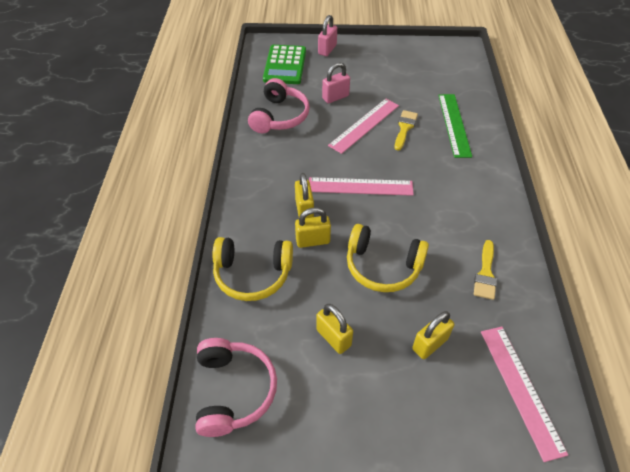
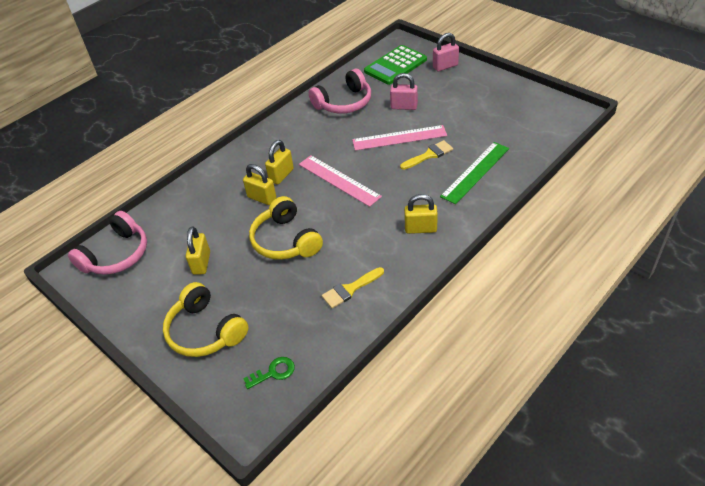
camera: 45 degrees right, 5 degrees down
(252, 274) = (202, 197): yellow headphones -> yellow headphones (205, 331)
(430, 344) = (253, 306): yellow padlock -> yellow padlock (420, 229)
(520, 389) = (273, 372): pink ruler -> green key

